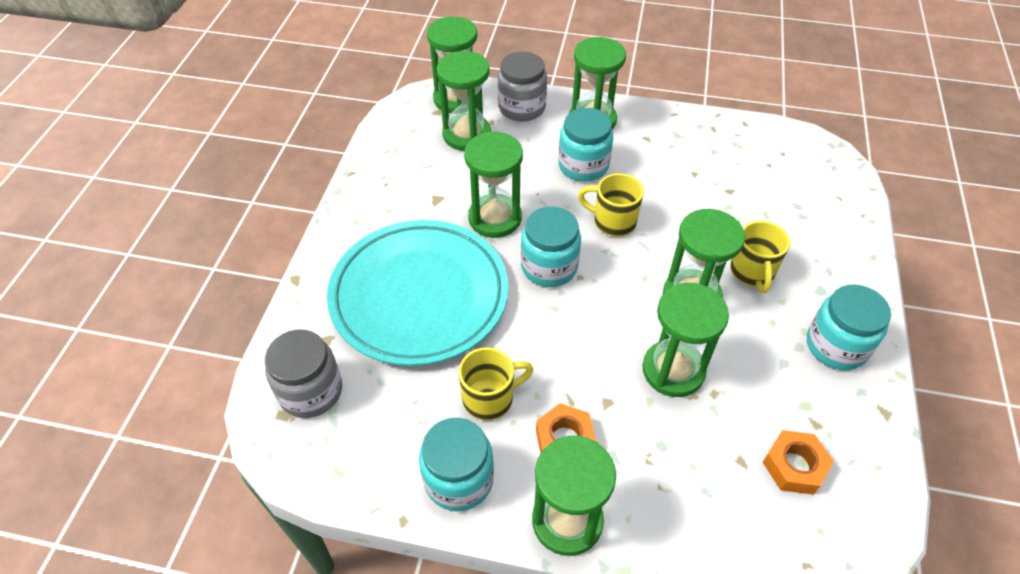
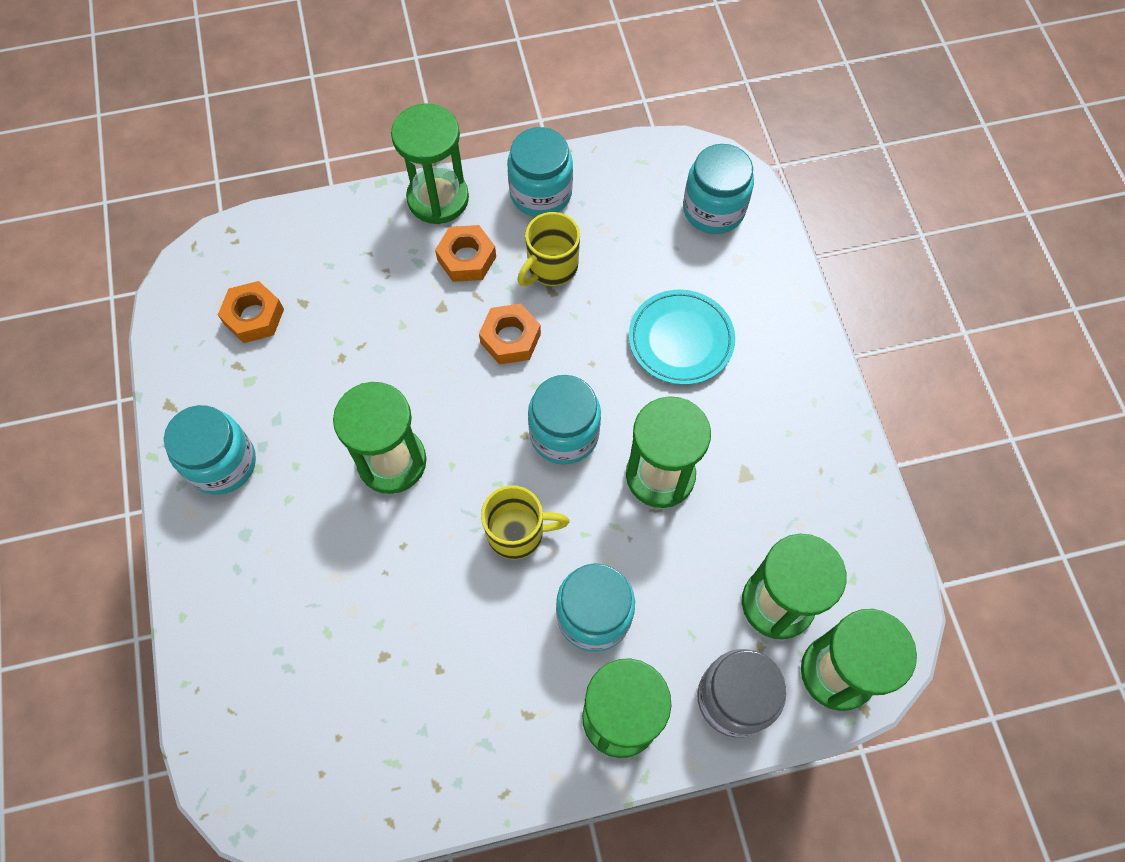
camera: 155 degrees right, 15 degrees up
(311, 391) = (713, 209): grey jar -> turquoise jar
(419, 296) = (680, 340): turquoise plate -> turquoise plate, size x0.52
(557, 351) = (510, 338): none -> orange nut
(673, 370) = (388, 364): green hourglass -> none
(752, 272) = (329, 526): yellow mug -> none

